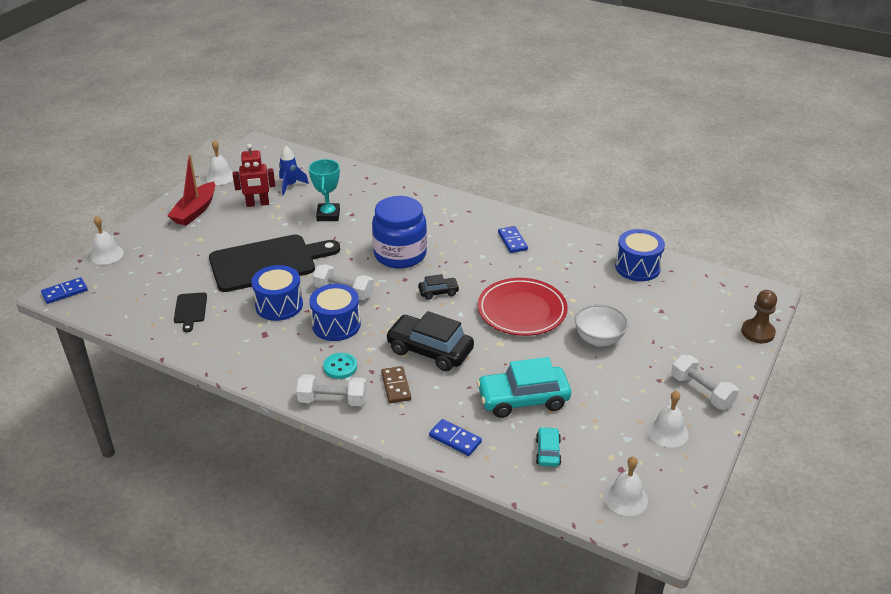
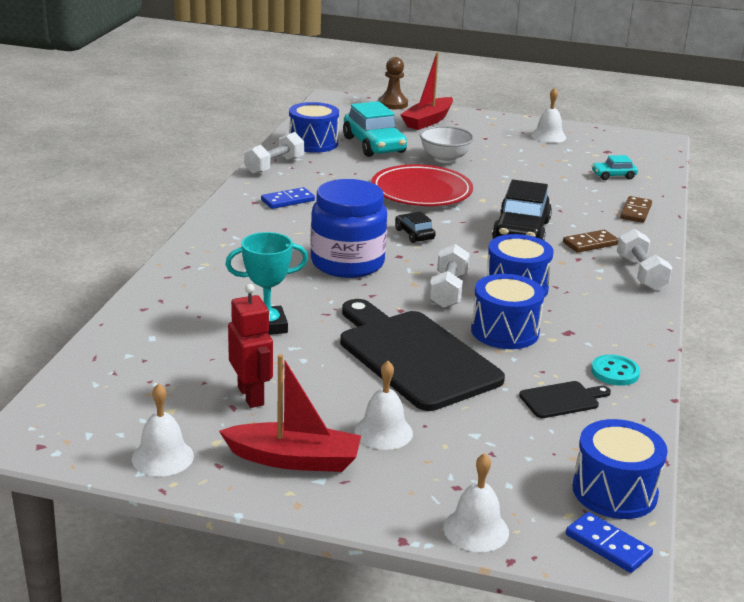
camera: 105 degrees left, 10 degrees down
(99, 306) = (614, 491): none -> blue drum
(290, 185) = (182, 373): blue rocket -> none
(340, 367) = (587, 276): turquoise button -> turquoise button (615, 372)
(455, 439) = (635, 212): blue domino -> brown domino
(523, 399) = (556, 187): turquoise car -> turquoise car (374, 145)
(625, 498) = (635, 150): white bell -> white bell (383, 432)
(701, 391) = (488, 124): white dumbbell -> white dumbbell (274, 166)
(707, 348) = (428, 121): none -> red boat

